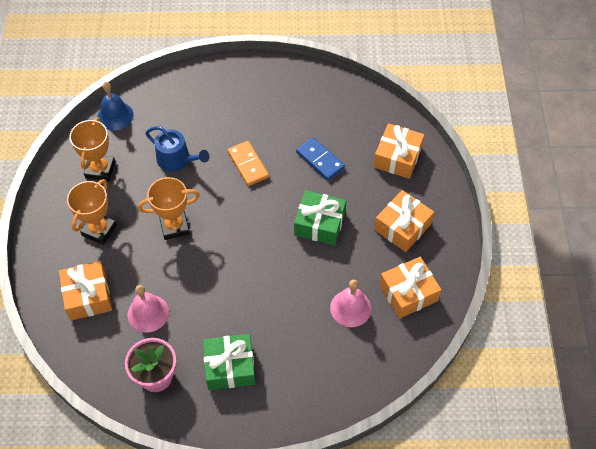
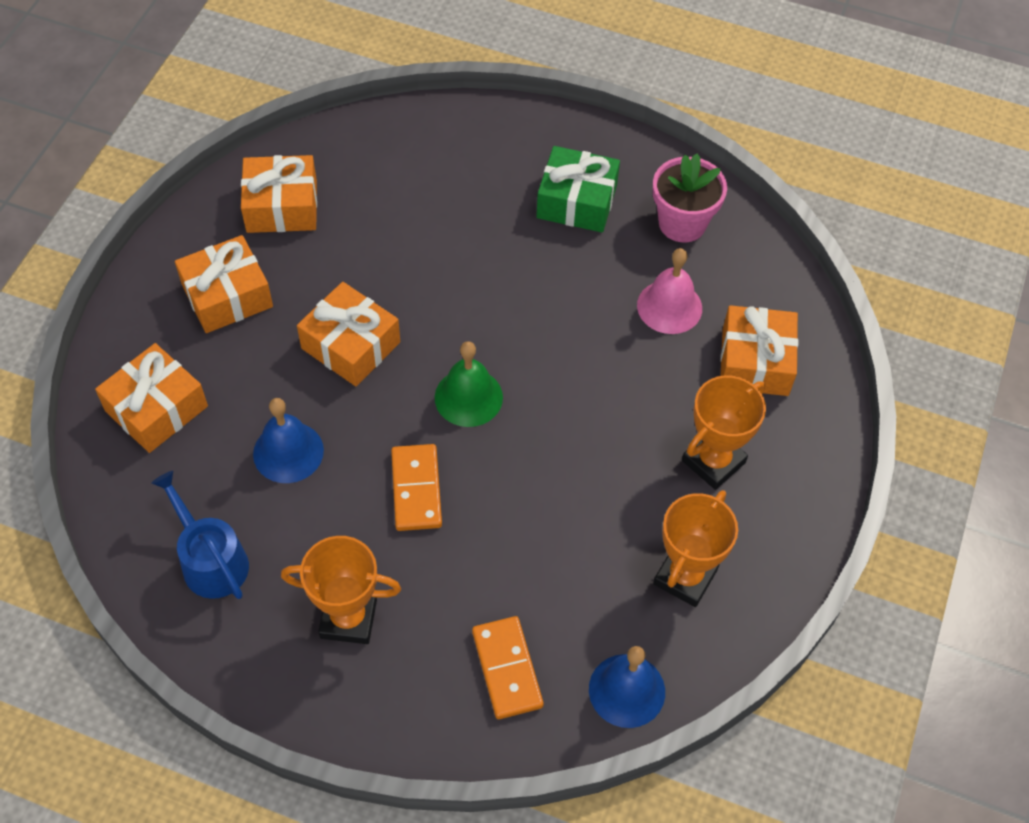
camera: 160 degrees left, 0 degrees up
(172, 106) = (507, 669): none -> orange domino
(174, 226) = (585, 423): orange trophy -> orange trophy (348, 618)
(177, 160) = (538, 546): blue watering can -> blue watering can (211, 560)
(243, 218) = (468, 397): none -> green bell
(319, 224) = (351, 345): green gift -> orange gift
(320, 160) = (288, 452): blue domino -> blue bell
(350, 308) = (374, 215): pink bell -> none

